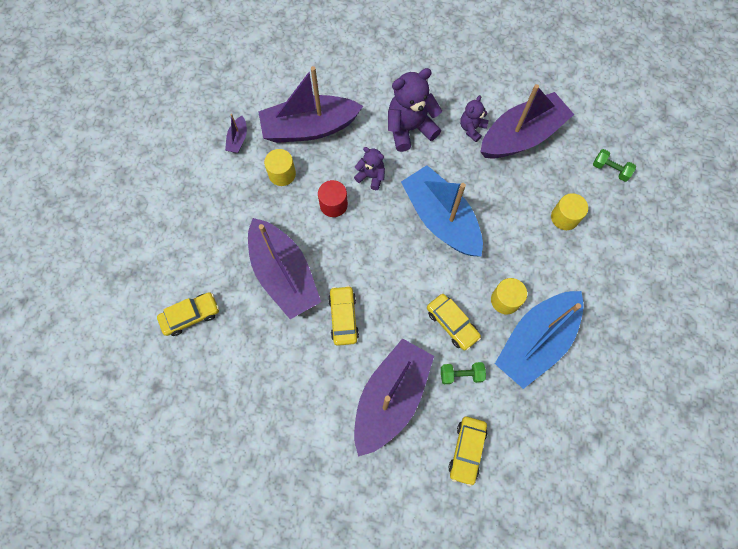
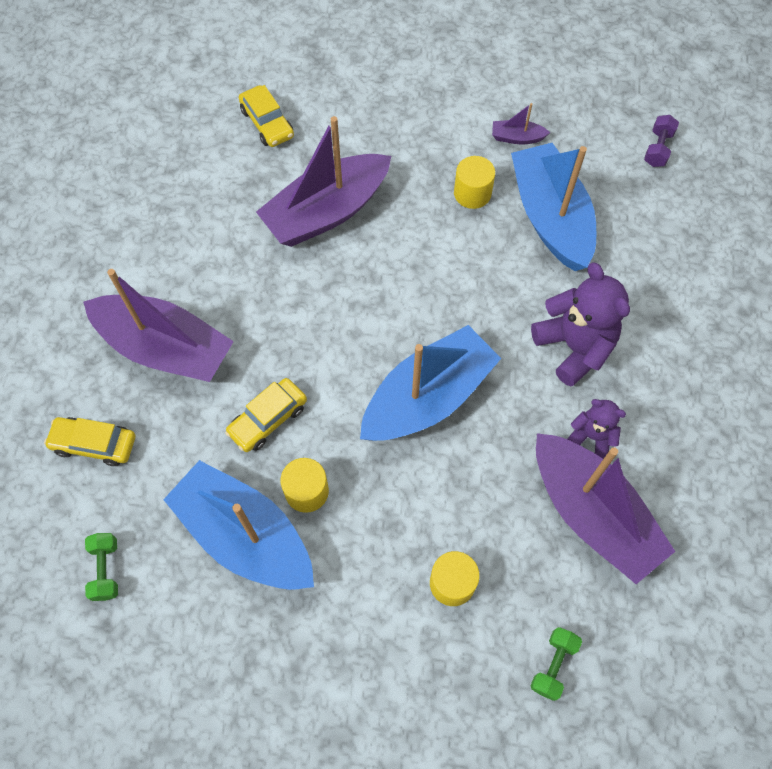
camera: 85 degrees right, 5 degrees down
(263, 56) = (657, 149): none -> purple dumbbell
(309, 128) = (550, 217): purple boat -> blue boat
(333, 204) = (434, 258): red cylinder -> none
(343, 317) = (271, 285): yellow car -> none
(371, 176) = (484, 301): purple teddy bear -> none
(461, 374) = (196, 434): green dumbbell -> green dumbbell (106, 570)

